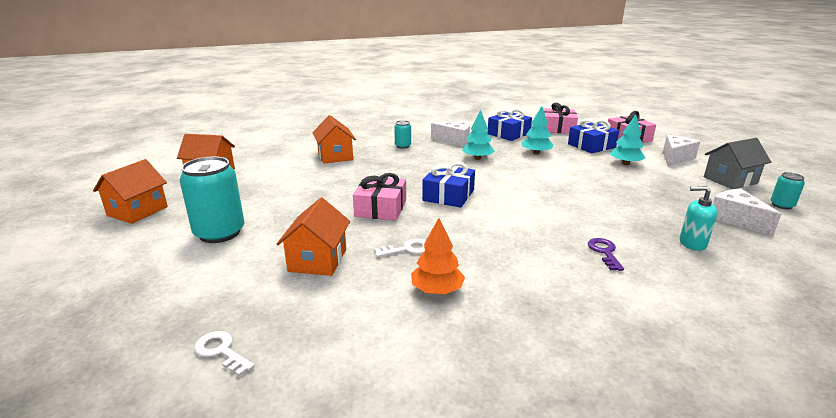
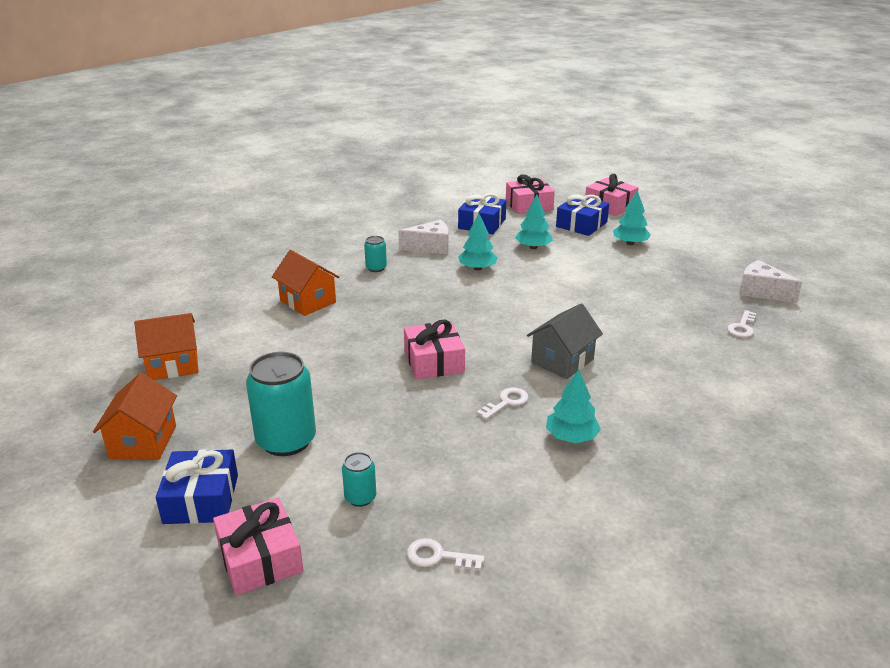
camera: 25 degrees left, 5 degrees up
(102, 306) = (260, 558): none -> pink gift
(318, 260) = (430, 440): orange house -> none
(437, 290) = (571, 437): orange tree -> turquoise tree
(448, 195) = (489, 327): blue gift -> blue gift (201, 499)
(604, 252) = (680, 356): purple key -> none
(675, 158) = (671, 226): white cheese -> none
(692, 243) = (742, 327): turquoise soap dispenser -> white key
(730, 180) = (732, 245): grey house -> grey house (562, 361)
(781, 205) = (787, 266): turquoise can -> turquoise can (360, 497)

